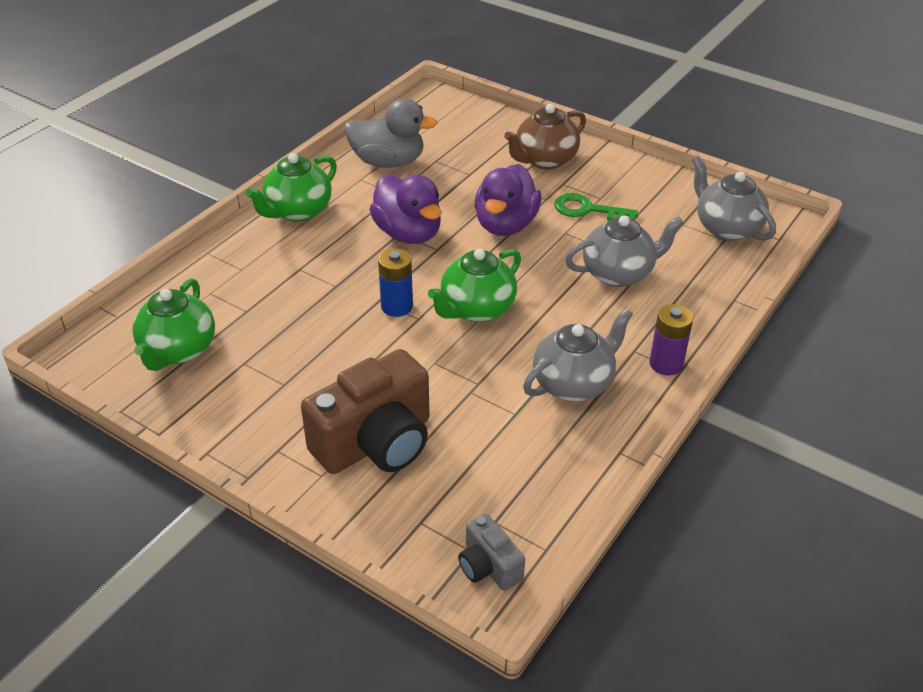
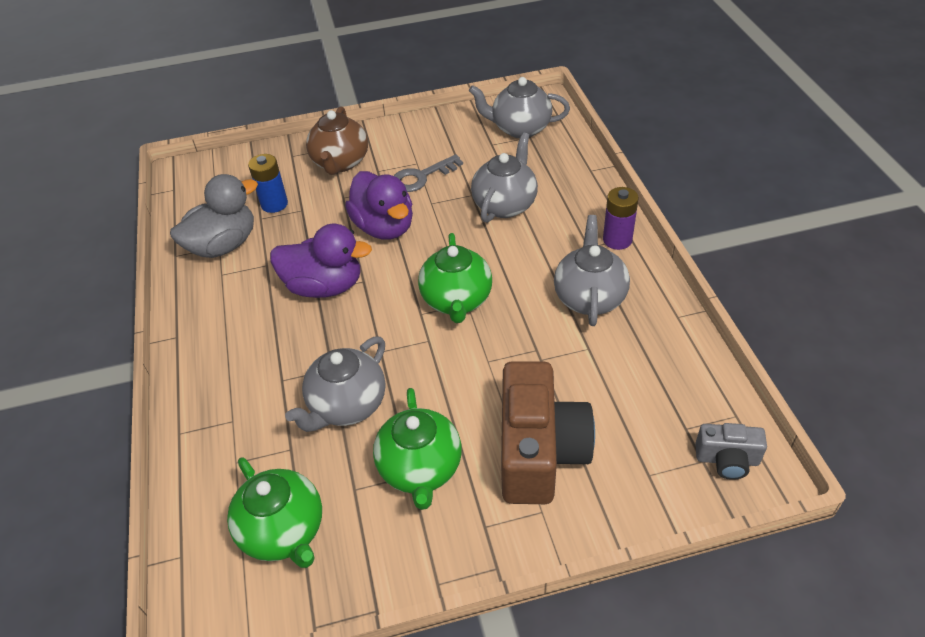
camera: 45 degrees left, 5 degrees up
(297, 211) = (207, 338): green teapot -> green teapot (420, 469)
(311, 314) = (347, 406): none -> grey teapot
(397, 306) = (400, 345): blue battery -> blue battery (274, 204)
(587, 210) = (421, 177): green key -> grey key

